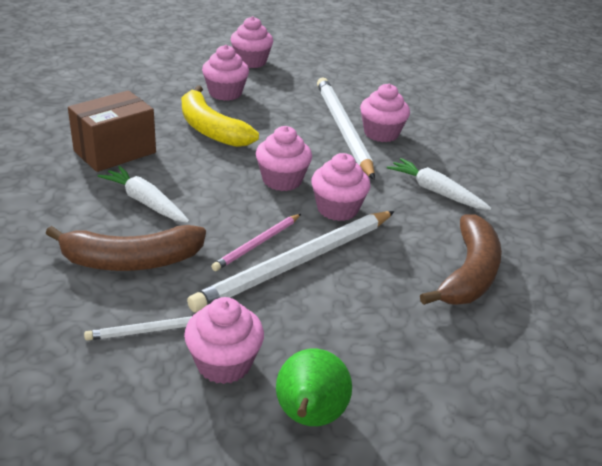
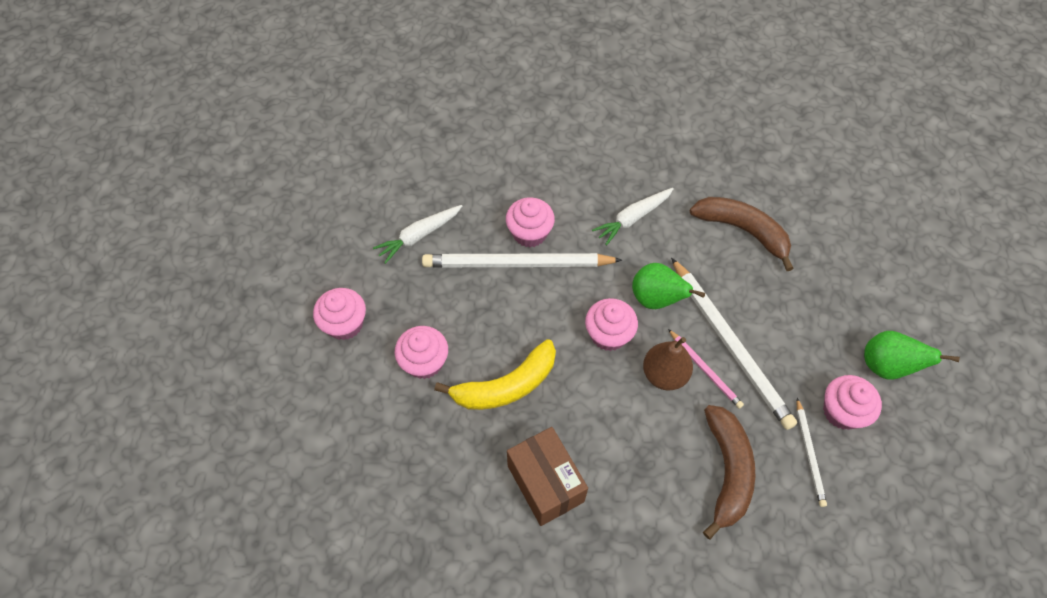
camera: 75 degrees left, 25 degrees up
(145, 202) = (639, 456): white carrot -> white carrot (419, 236)
(244, 216) = (664, 374): none -> brown pear
(337, 209) = (656, 299): pink cupcake -> green pear

